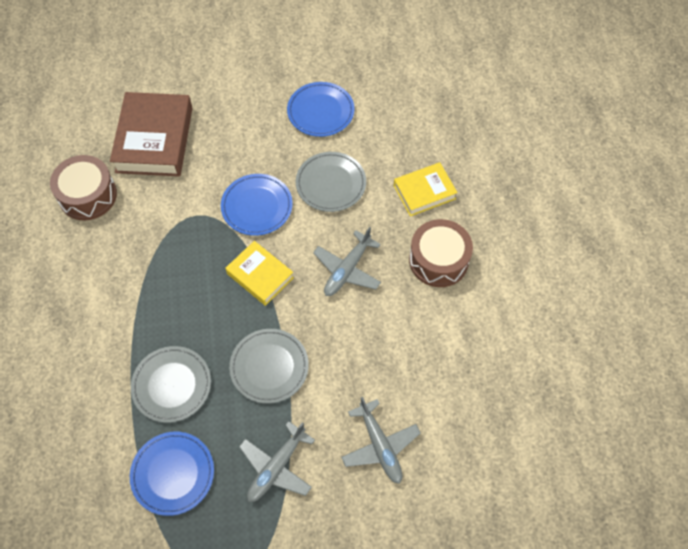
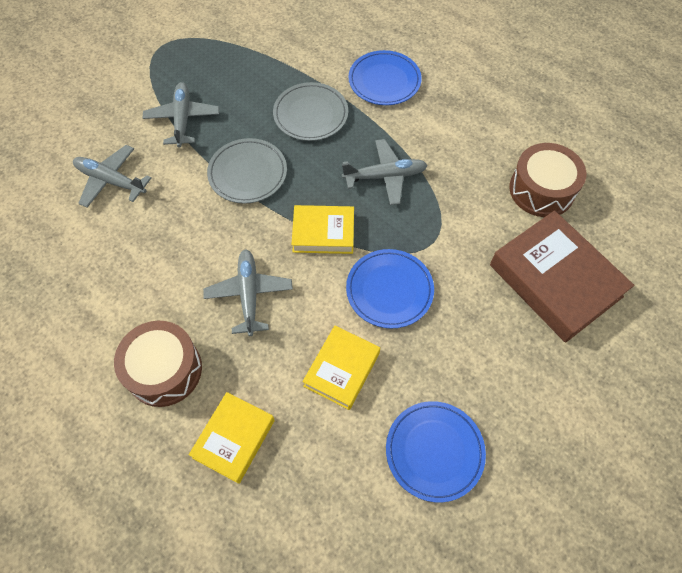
camera: 140 degrees right, 0 degrees up
(173, 474) = (254, 71): blue plate -> blue plate (384, 81)
(175, 285) = (385, 176): none -> grey plane
(331, 184) = (341, 369): grey plate -> yellow book

